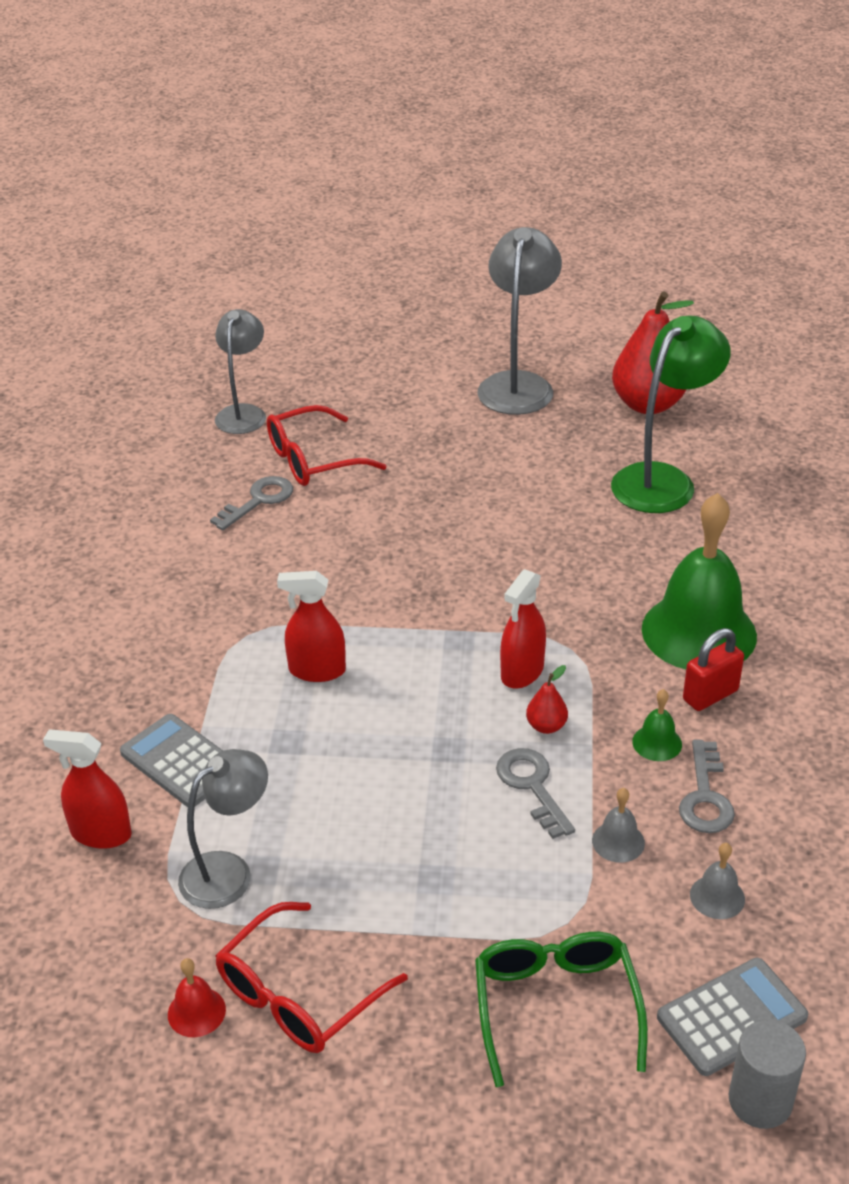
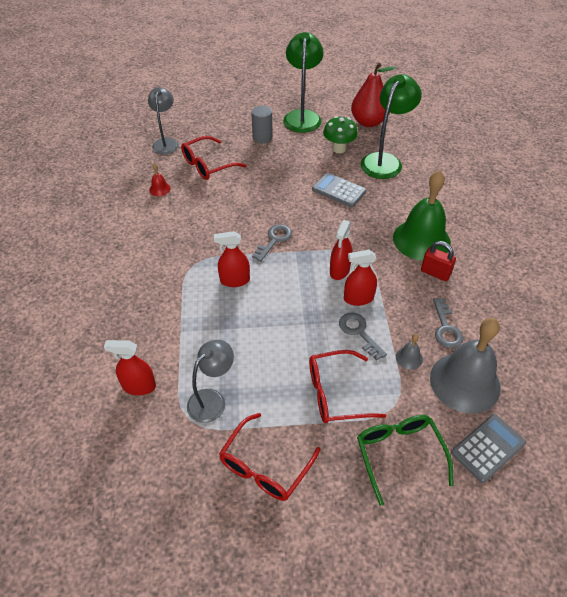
camera: 10 degrees left, 10 degrees up
(180, 761) = (173, 340): grey calculator -> grey calculator (339, 190)
(196, 1012) = (212, 484): red bell -> red bell (159, 189)
(258, 501) = (184, 189): grey key -> grey key (274, 240)
(460, 888) = (335, 393): none -> red glasses
(518, 384) = (302, 116): grey lamp -> green lamp
(546, 726) = (358, 298): red pear -> red spray bottle
(576, 450) = (339, 149): none -> green mushroom
(657, 743) = (415, 301): green bell -> none
(710, 695) = (435, 273): red padlock -> red padlock turned 75 degrees clockwise
(717, 897) = (465, 382): grey bell -> grey bell, size x2.50
(760, 1100) = (513, 493): grey cylinder -> grey cylinder (262, 137)

